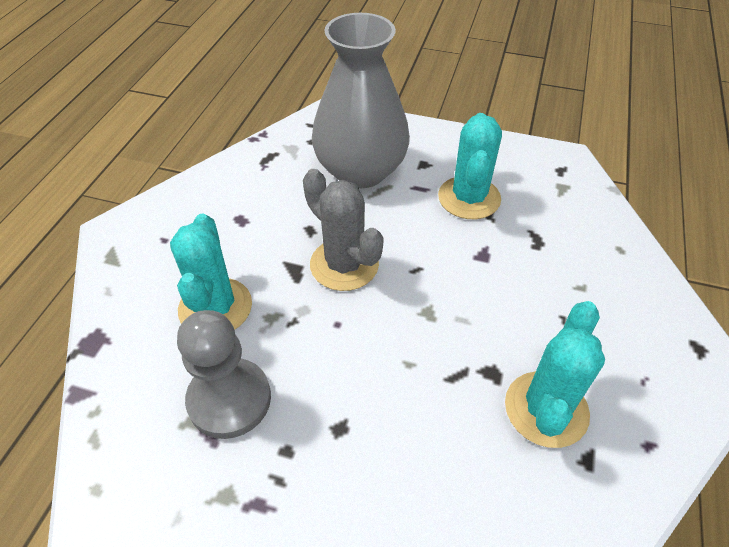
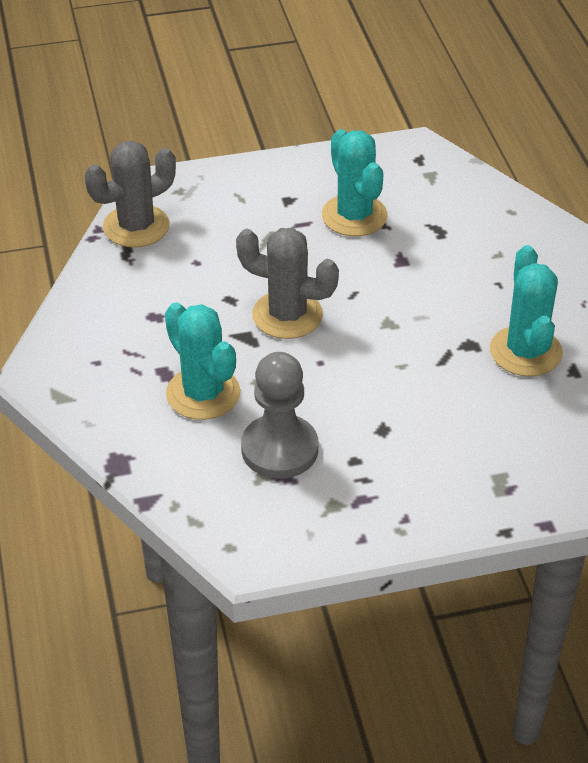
camera: 30 degrees left, 5 degrees down
(291, 142) = (136, 226): none -> grey cactus
(360, 171) = (232, 228): grey vase -> none

